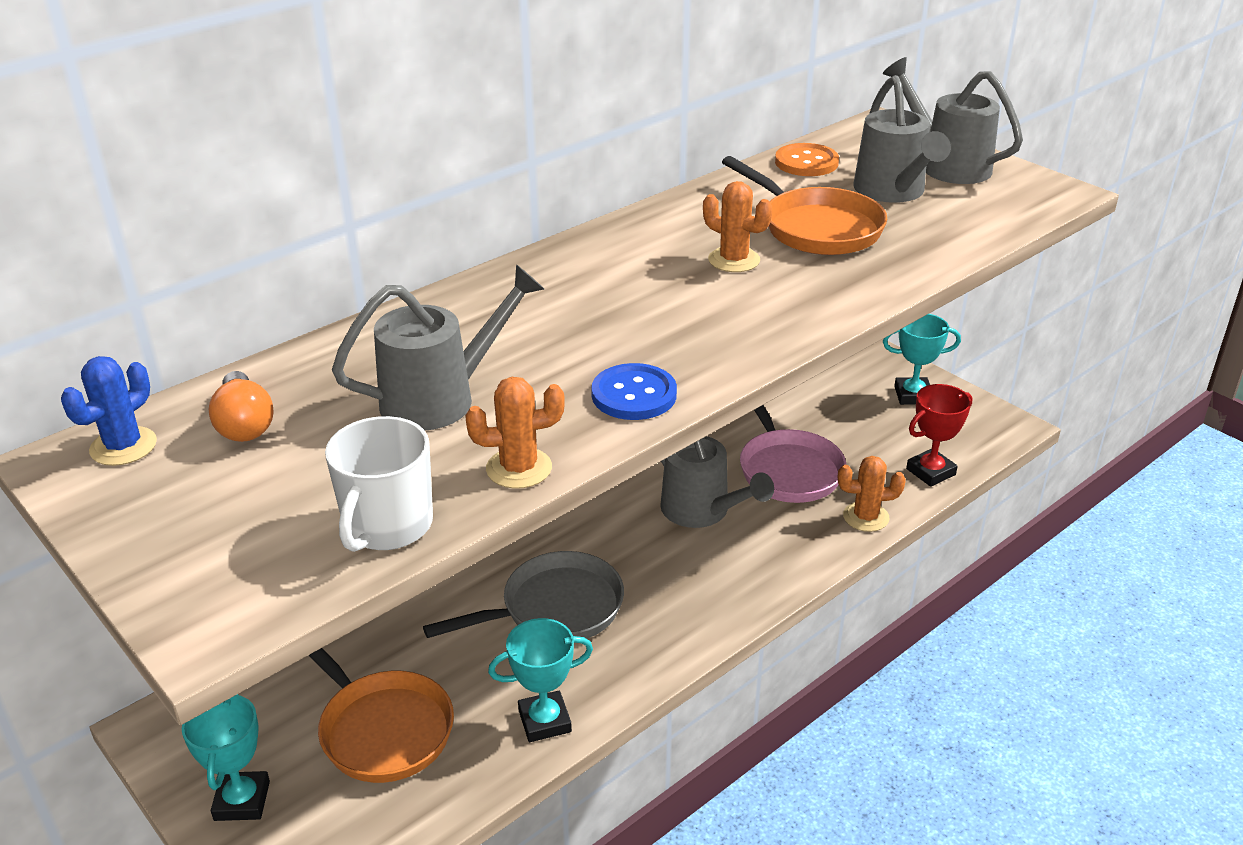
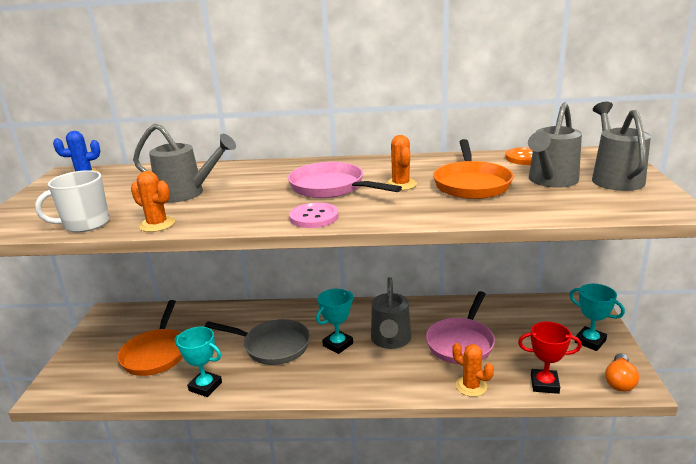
camera: 45 degrees right, 10 degrees down
(242, 801) = (89, 351): turquoise trophy -> turquoise trophy (338, 344)
(244, 424) = (122, 180): orange light bulb -> orange light bulb (619, 381)
(634, 395) = (248, 217): blue button -> none
(650, 300) = (331, 188): none -> pink pan
(723, 356) = (314, 217): none -> pink button

